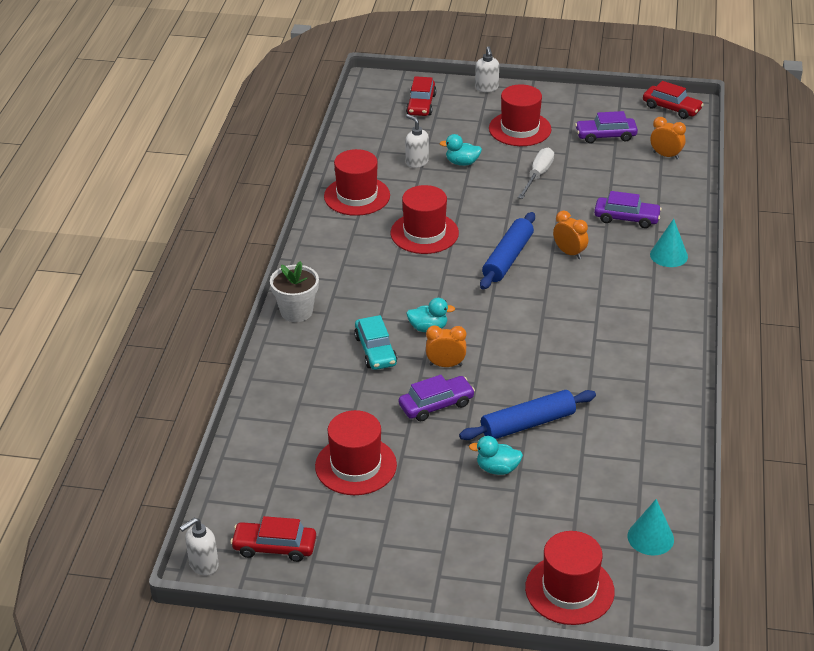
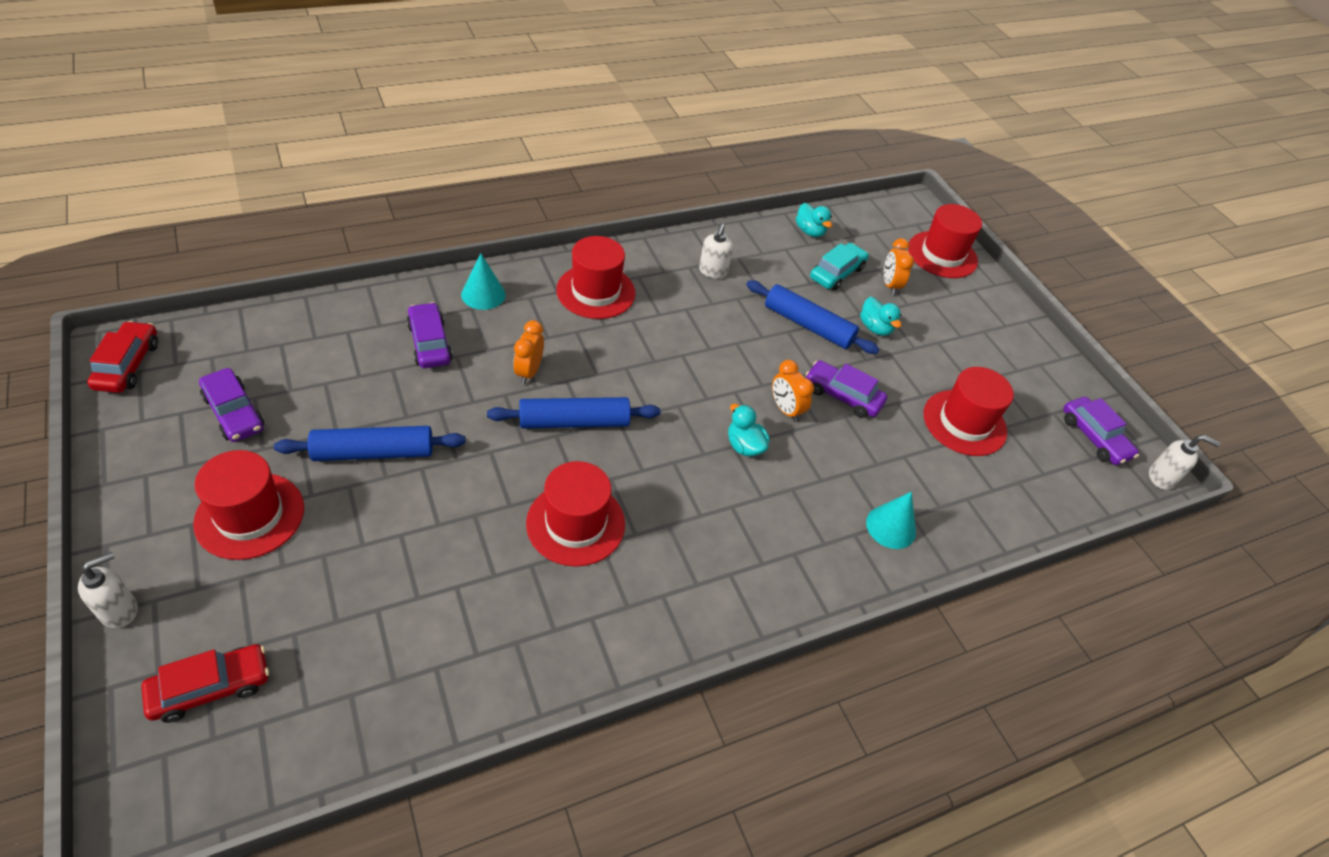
camera: 130 degrees left, 10 degrees up
(274, 547) = (1094, 437): red car -> purple car
(296, 311) = (817, 587): white flower pot -> none
(357, 196) = (536, 647): red hat -> red hat (596, 291)
(375, 350) = (814, 477): turquoise car -> turquoise car (837, 273)
(416, 162) = (404, 610): white soap dispenser -> white soap dispenser (713, 271)
(462, 163) = (379, 551): turquoise duck -> turquoise duck (810, 231)
(538, 175) = (374, 452): white screwdriver -> blue rolling pin
(650, 537) = (856, 227): turquoise cone -> turquoise cone (891, 527)
(666, 155) = (265, 342): orange clock -> orange clock (890, 285)

